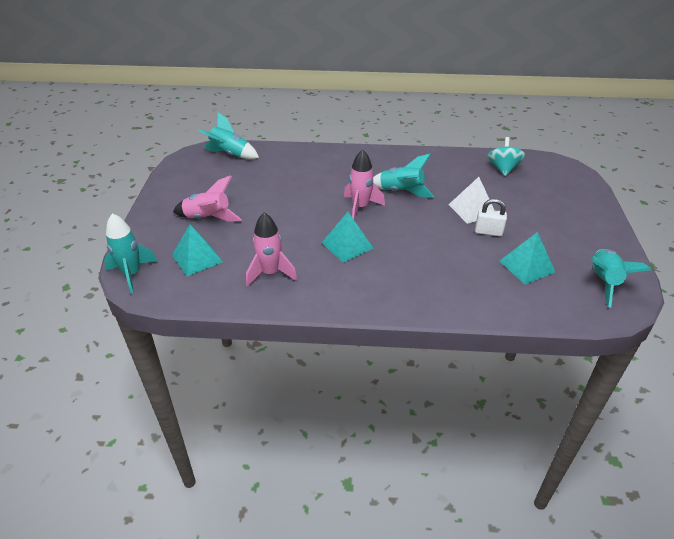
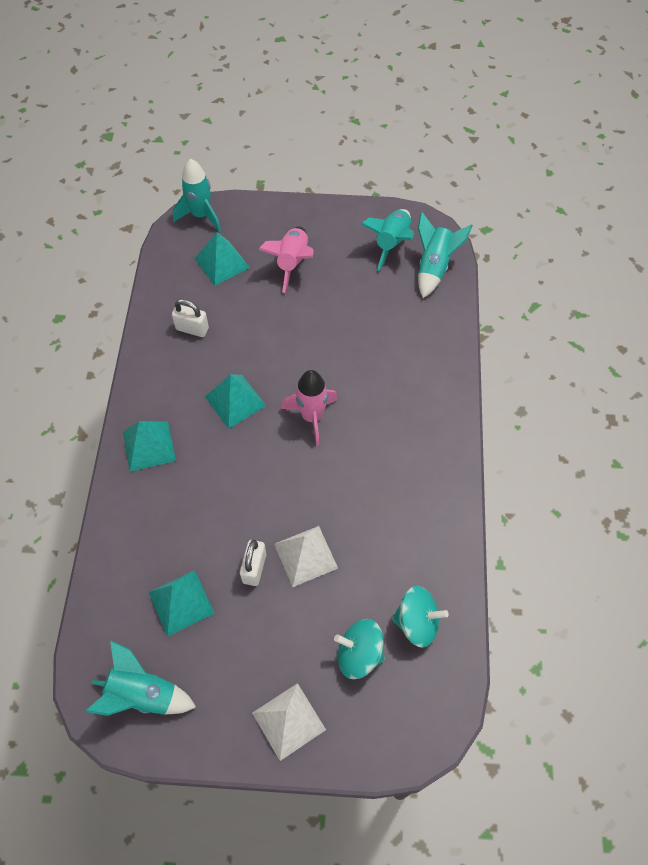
camera: 90 degrees right, 20 degrees up
(270, 273) = (192, 329): pink rocket -> white padlock
(394, 293) = (149, 446): none -> turquoise pyramid
(401, 192) = (349, 468): turquoise rocket -> turquoise rocket (391, 243)
(531, 189) = (359, 654): none -> turquoise spinning top
(586, 215) = (288, 721): none -> white pyramid

